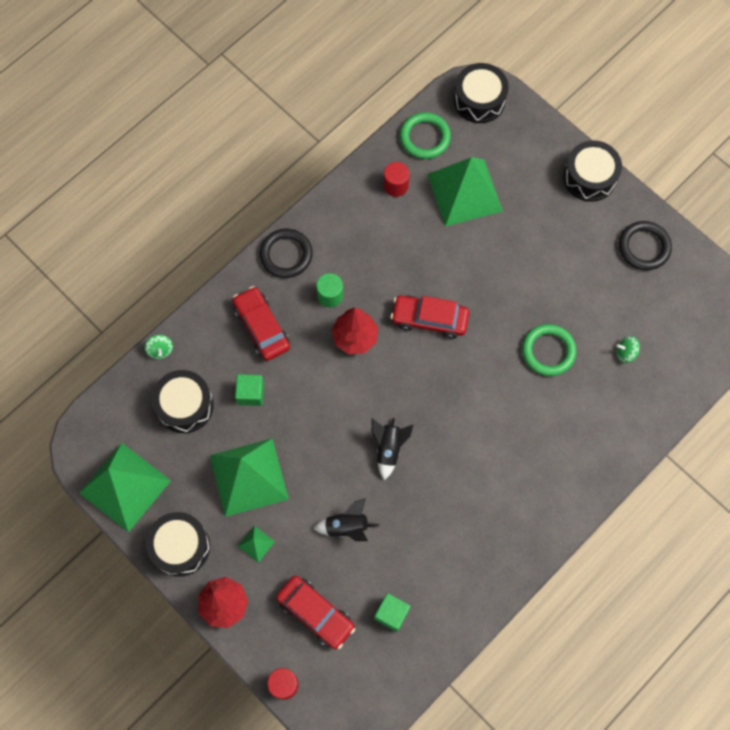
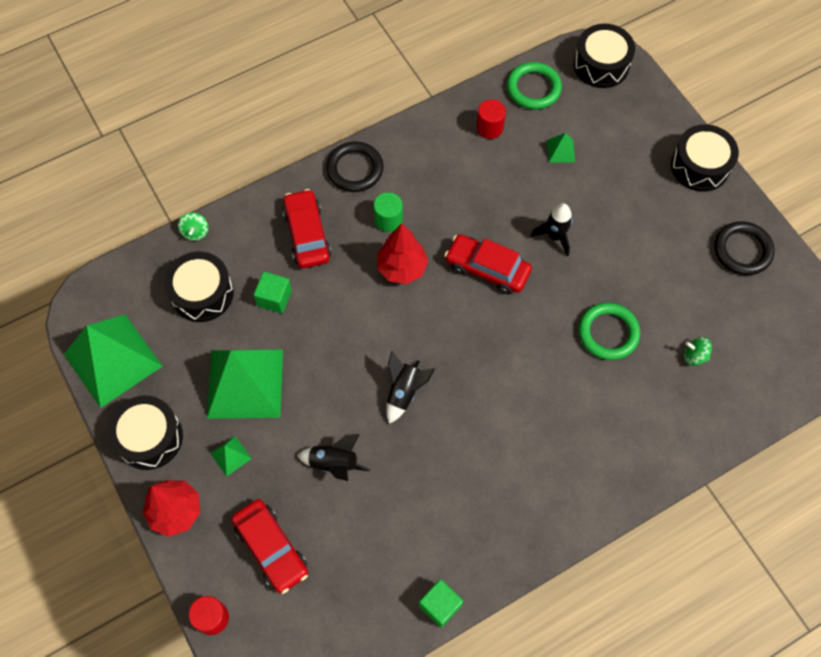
camera: 15 degrees right, 5 degrees down
(392, 614) = (355, 572): green cube -> green cube (440, 605)
(464, 192) = (560, 151): green pyramid -> green pyramid, size x0.40
(480, 274) = (555, 236): none -> black rocket

